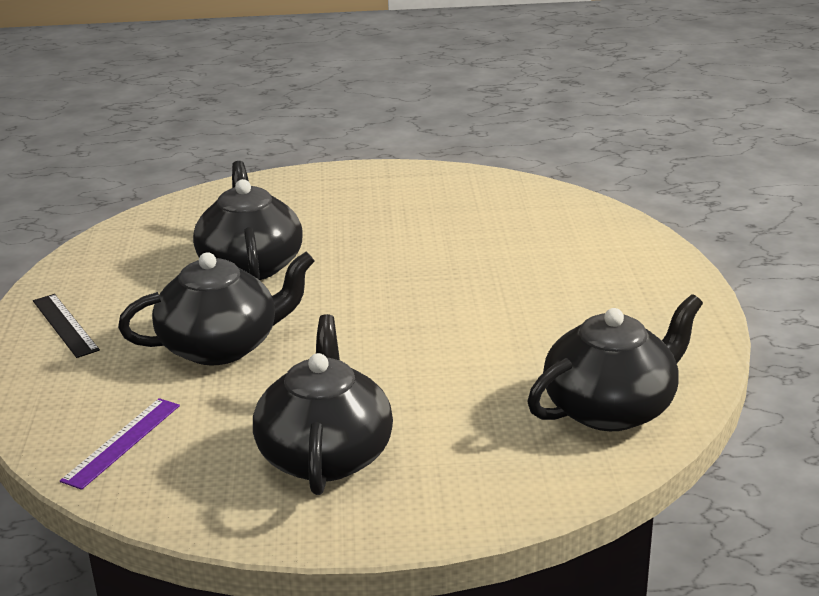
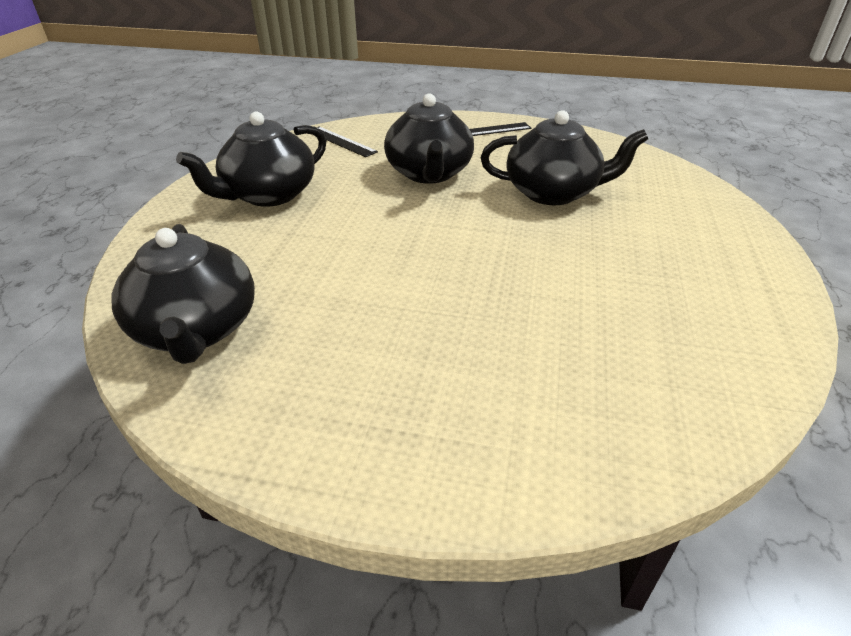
camera: 105 degrees right, 10 degrees up
(122, 442) = (341, 141): purple ruler -> black ruler
(325, 455) = (268, 195): black teapot -> black teapot turned 120 degrees clockwise

